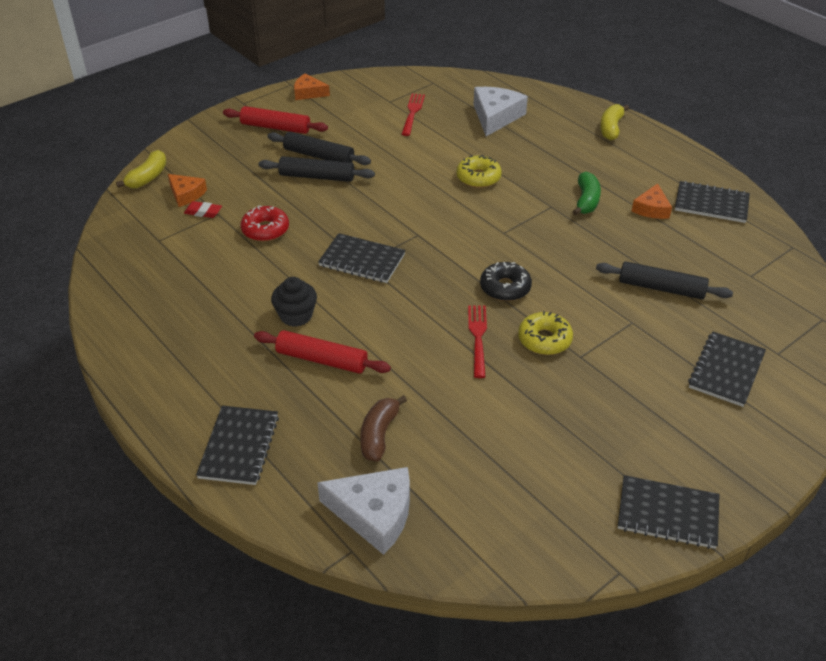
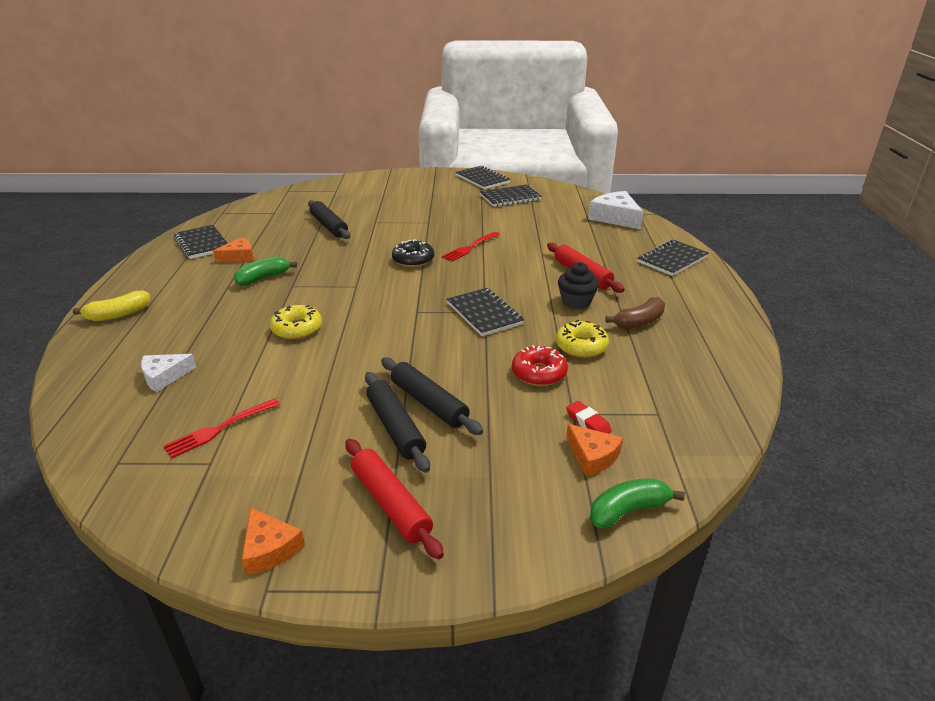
camera: 140 degrees left, 10 degrees down
(148, 177) = (628, 510): yellow banana -> green banana
(186, 194) = (592, 456): orange cheese -> orange cheese turned 150 degrees clockwise
(379, 435) = (582, 236): brown banana -> brown banana (639, 322)
(495, 117) = (164, 376): white cheese -> white cheese, size x0.61
(544, 340) = (434, 233): yellow donut -> yellow donut (581, 346)
(726, 370) = (371, 195): black notebook -> black notebook (510, 197)

